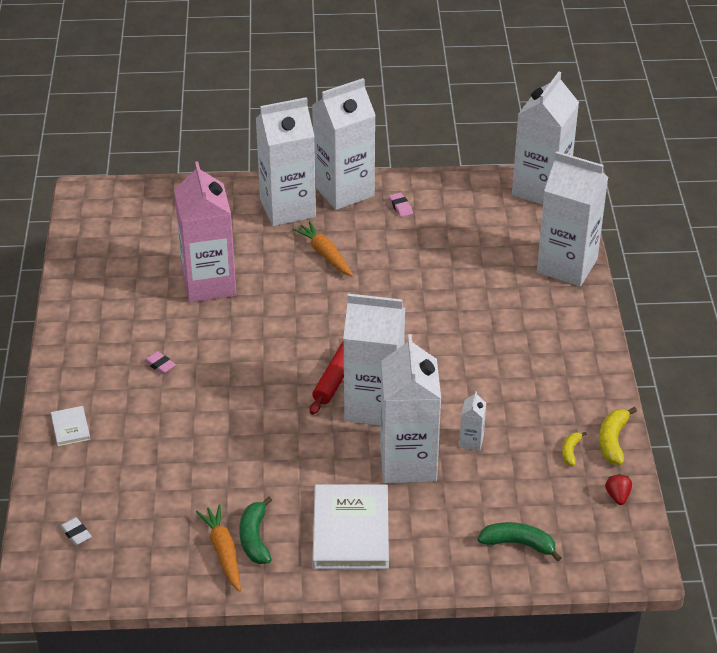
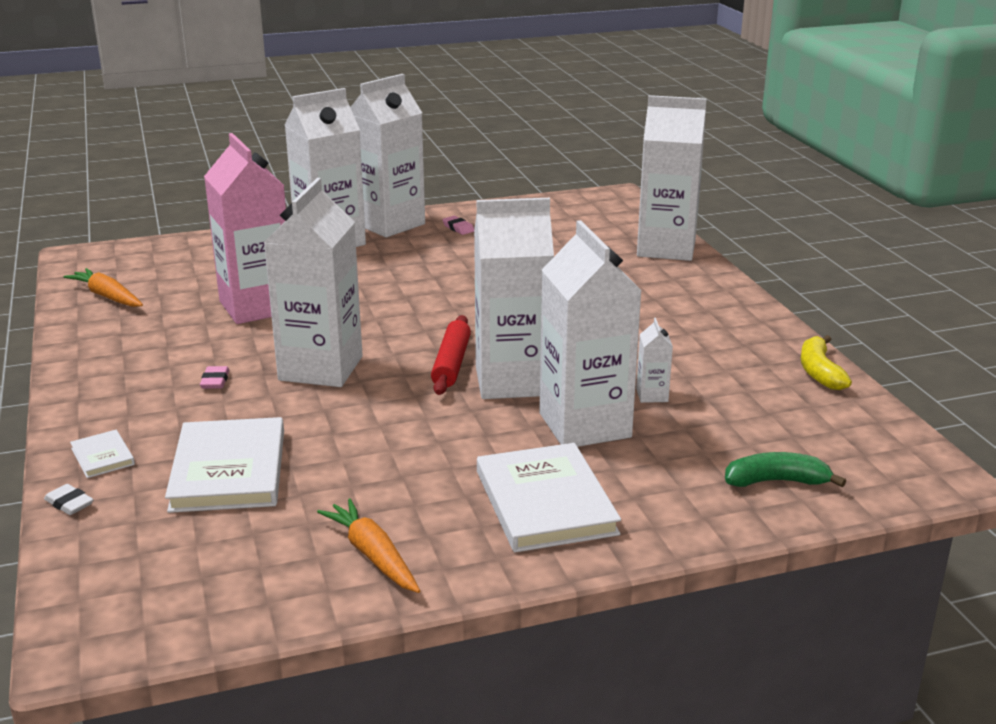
camera: 15 degrees left, 15 degrees down
(76, 533) = (136, 570): white eraser -> white eraser (69, 503)
(150, 457) = (228, 470): none -> white book
(160, 365) = (215, 381): pink eraser -> pink eraser turned 60 degrees clockwise
(255, 538) = (413, 532): green banana -> none
(325, 254) = (389, 269): orange carrot -> orange carrot (107, 296)
(540, 189) = (601, 202): white carton -> white carton (321, 368)
(570, 451) = (777, 387): yellow banana -> none
(617, 496) = (863, 418): red strawberry -> none

